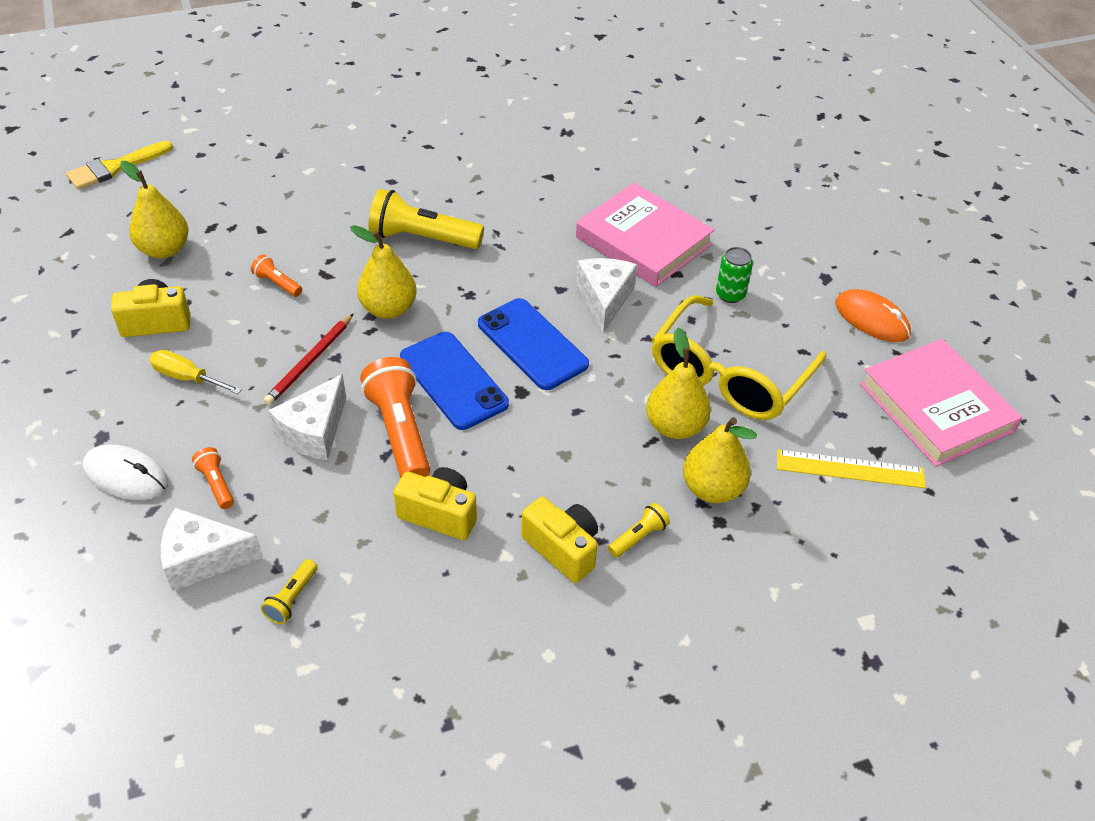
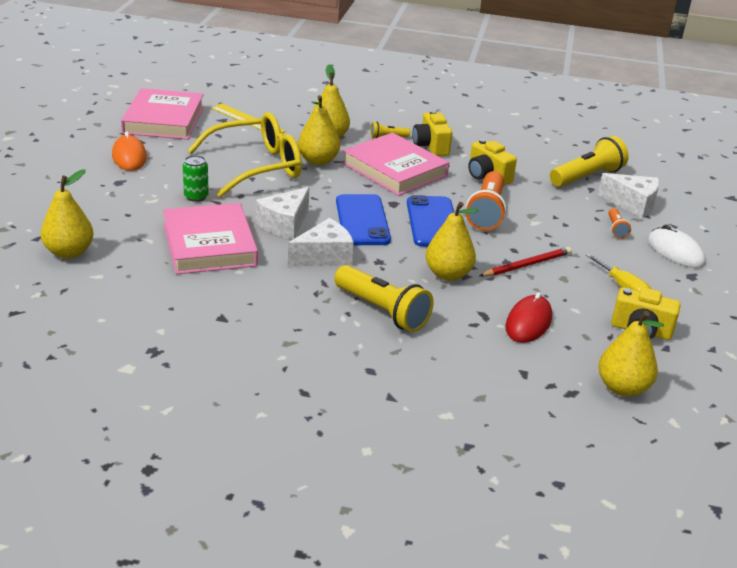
camera: 150 degrees left, 15 degrees down
(115, 168) = (665, 505): yellow brush -> none
(277, 284) = (528, 322): orange flashlight -> red mouse
(292, 598) = (587, 177): yellow flashlight -> yellow flashlight, size x2.07
(314, 431) = (542, 230): white cheese -> white cheese (324, 256)
(569, 461) = (395, 170): none -> pink book
(742, 180) = (69, 252): none -> yellow pear

